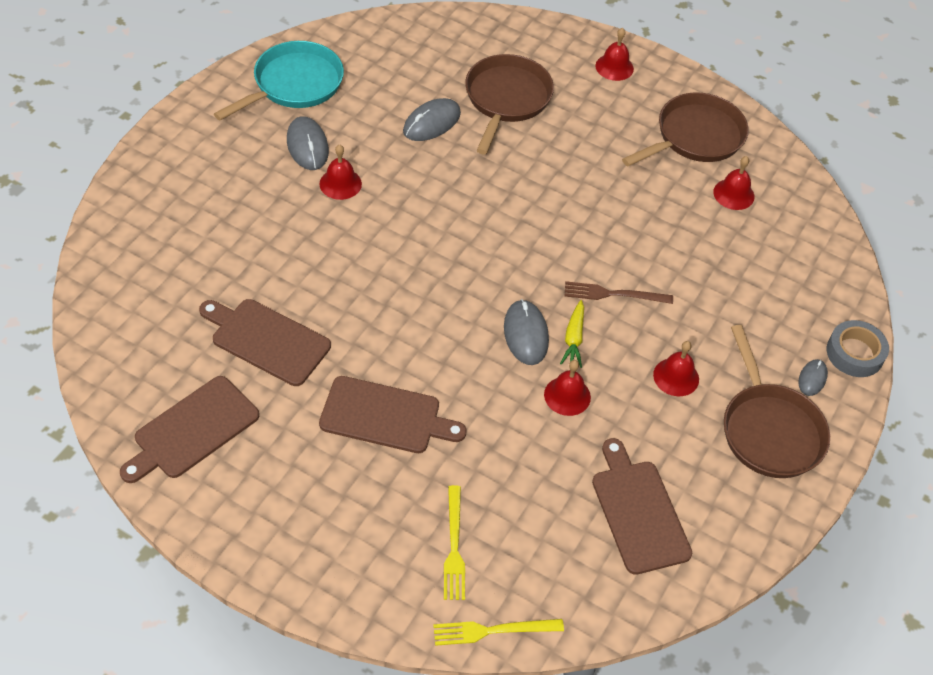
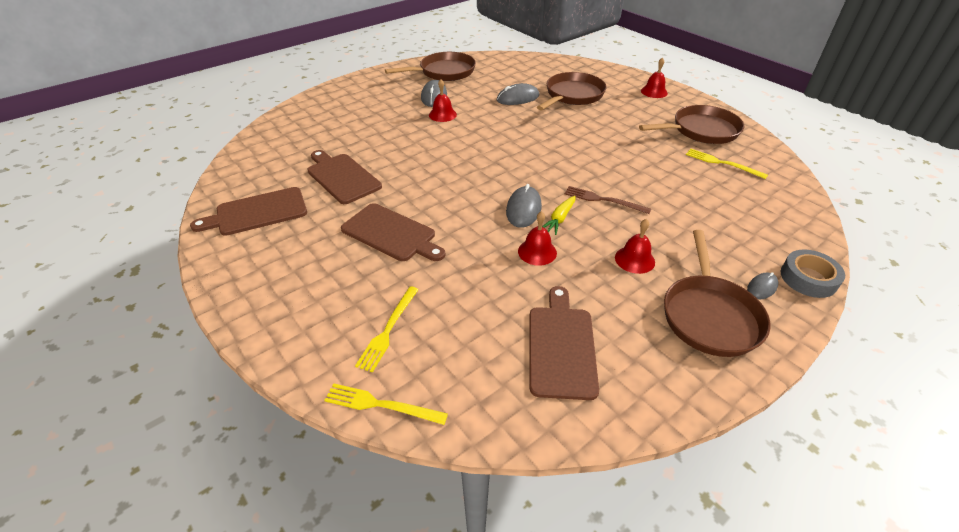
camera: 25 degrees right, 10 degrees down
(293, 84) = (444, 72): turquoise pan -> brown pan
(733, 194) = (722, 163): red bell -> yellow fork

